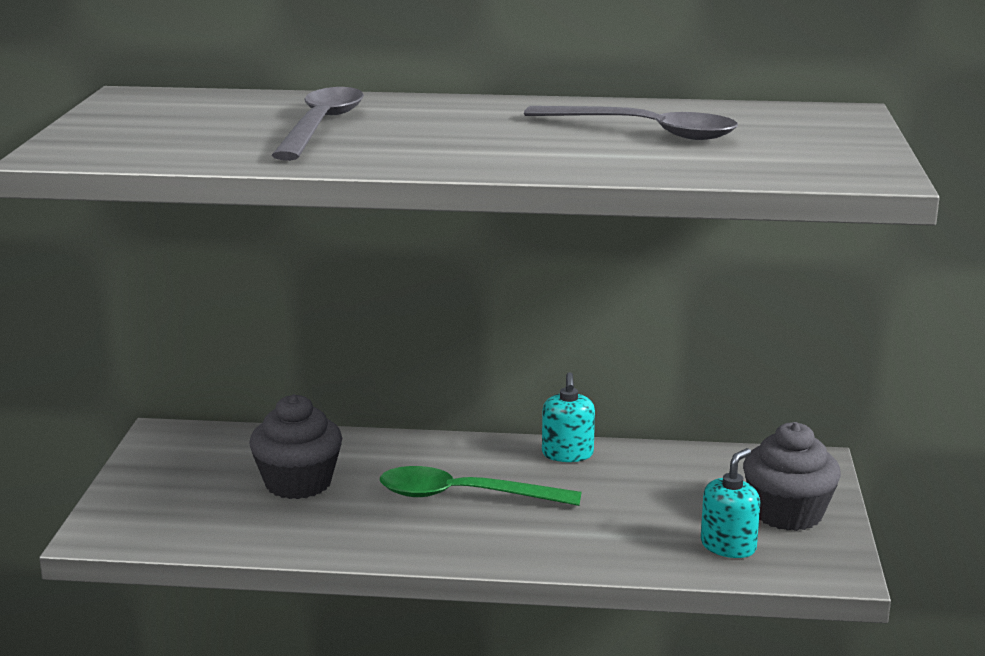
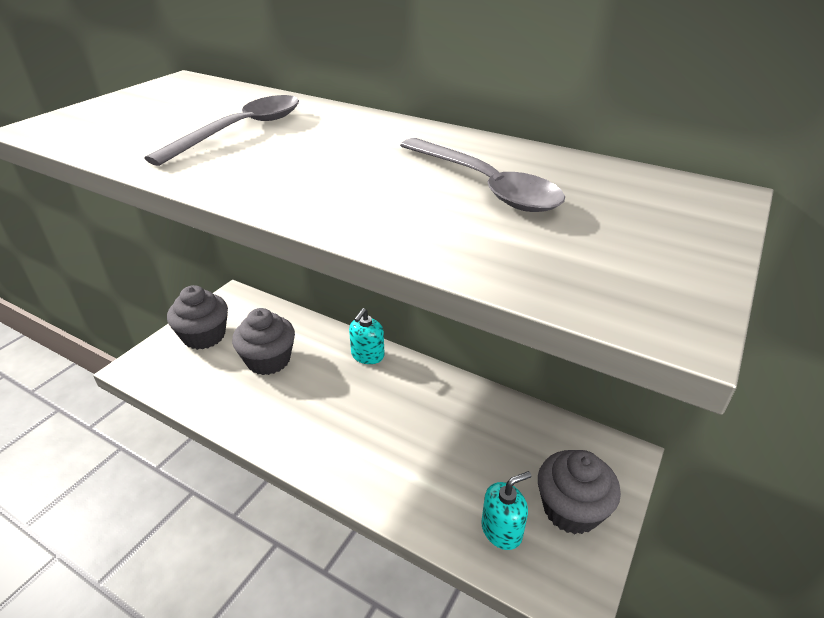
camera: 25 degrees right, 15 degrees up
(170, 482) = (204, 336): none -> grey cupcake
(464, 496) = (355, 406): green spoon -> none
(567, 454) = (448, 387): turquoise soap dispenser -> turquoise soap dispenser (367, 355)

